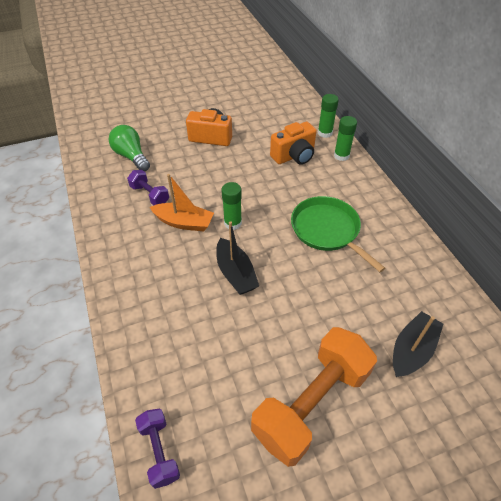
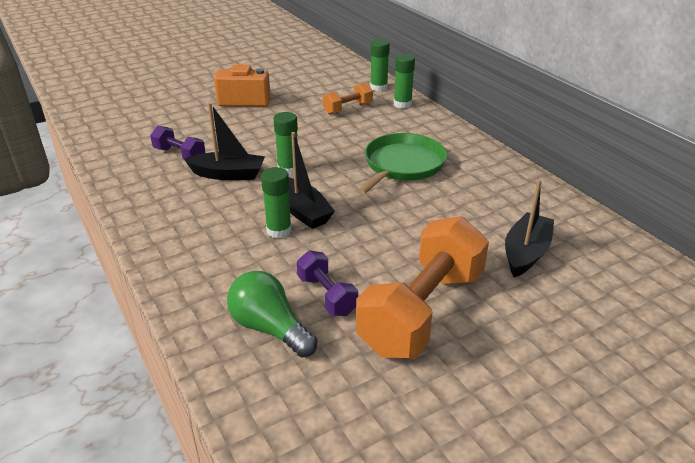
camera: 10 degrees left, 15 degrees down
(131, 156) = (149, 124): green light bulb -> green light bulb (270, 328)
(159, 451) = (243, 378): purple dumbbell -> purple dumbbell (326, 295)
(184, 222) = (228, 174): orange boat -> black boat
(213, 293) = (279, 231): none -> green glue stick
(294, 156) = (348, 108): orange camera -> orange dumbbell
(327, 230) = (402, 165): green pan -> green pan turned 75 degrees clockwise

